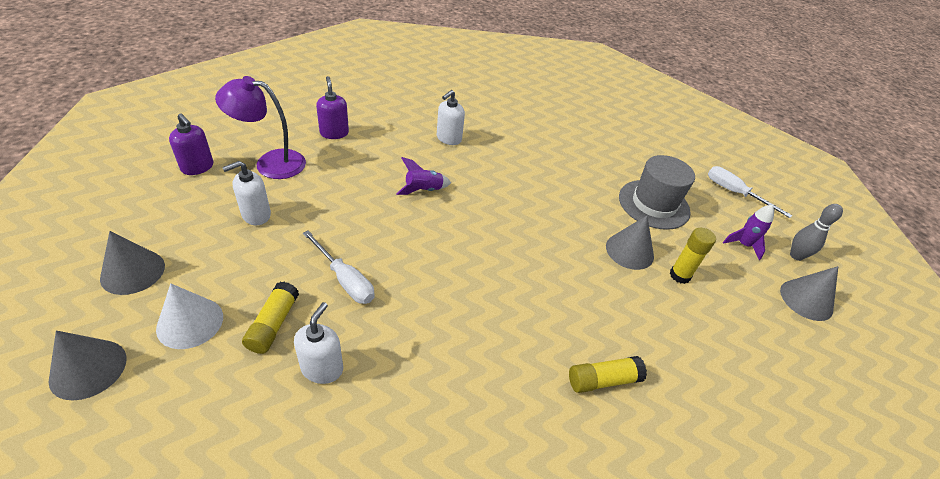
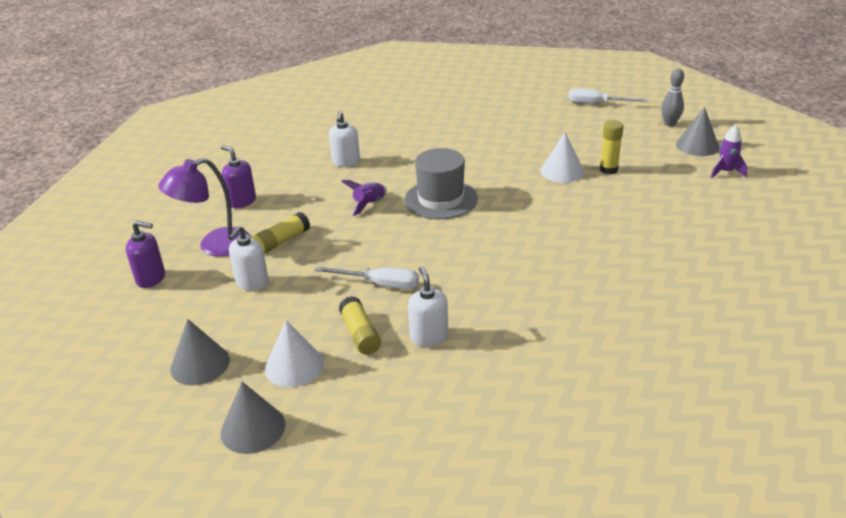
camera: 25 degrees left, 10 degrees down
(603, 380) = (618, 248): yellow glue stick -> yellow glue stick (282, 241)
(629, 251) = (562, 171): grey cone -> white cone
(653, 204) = (549, 136): grey hat -> grey hat (441, 199)
(743, 245) = (631, 133): purple rocket -> purple rocket (725, 172)

